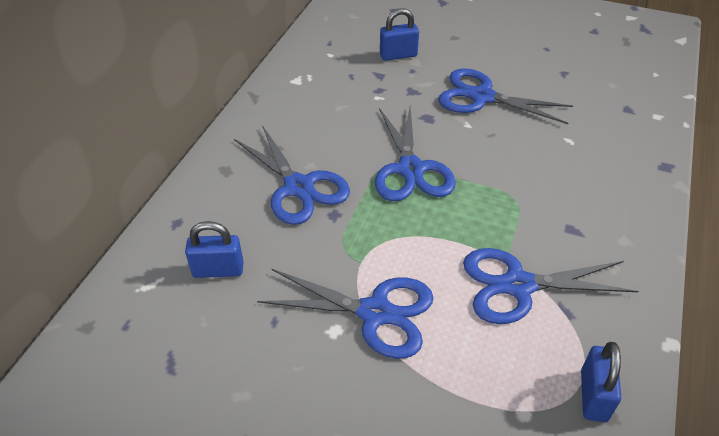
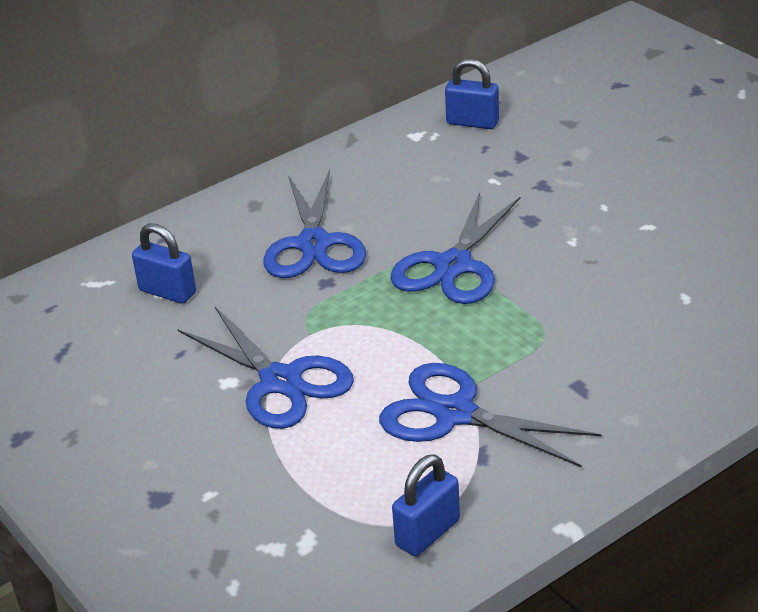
camera: 35 degrees right, 10 degrees down
(398, 55) = (567, 140): blue padlock -> blue padlock (472, 122)
(481, 97) = (624, 216): blue scissors -> none

